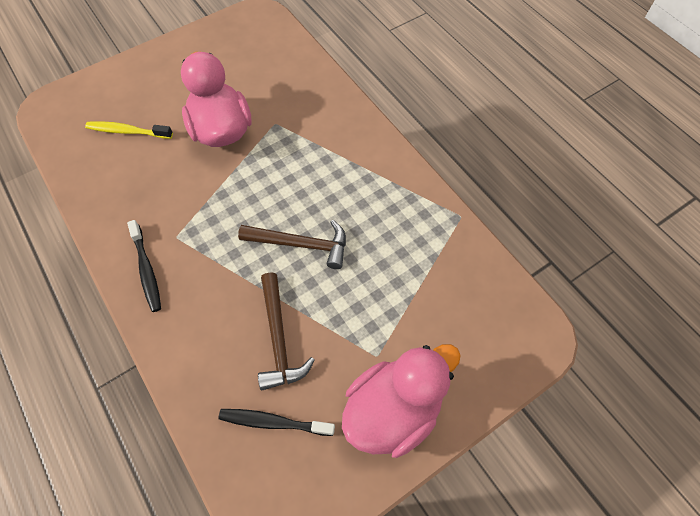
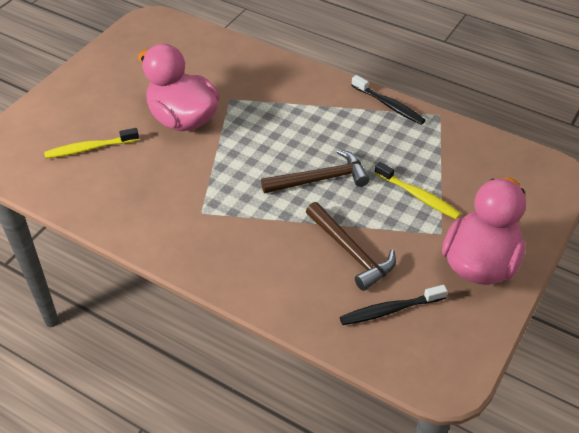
camera: 25 degrees left, 15 degrees down
(146, 270) = (193, 246): black toothbrush -> black toothbrush (389, 105)
(381, 303) = (418, 196): none -> yellow toothbrush

